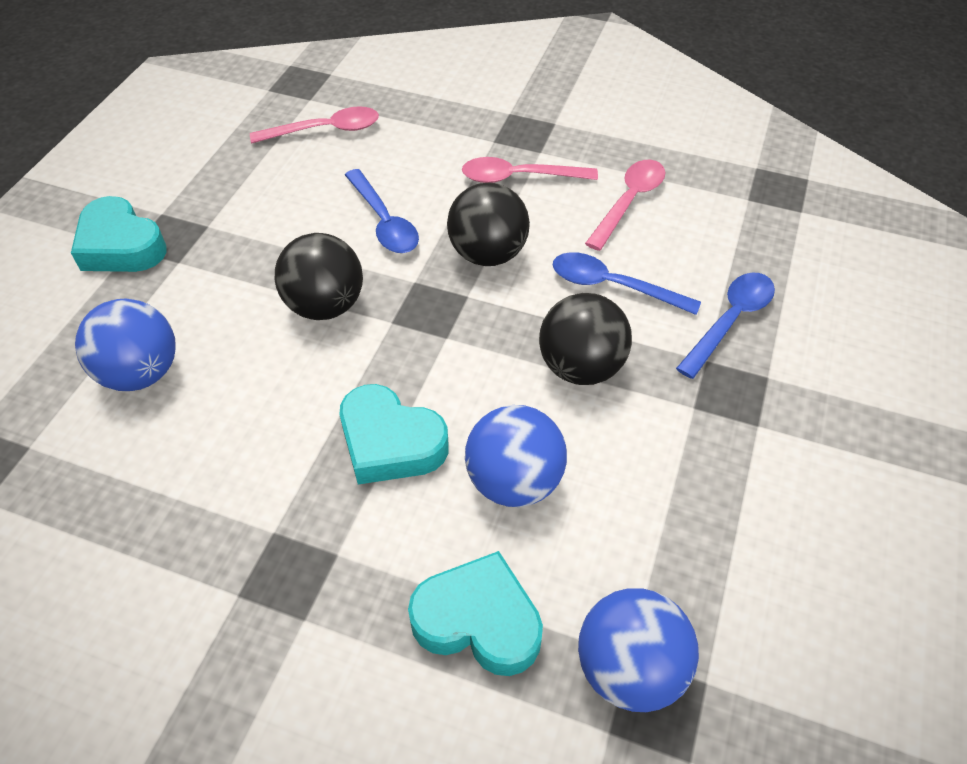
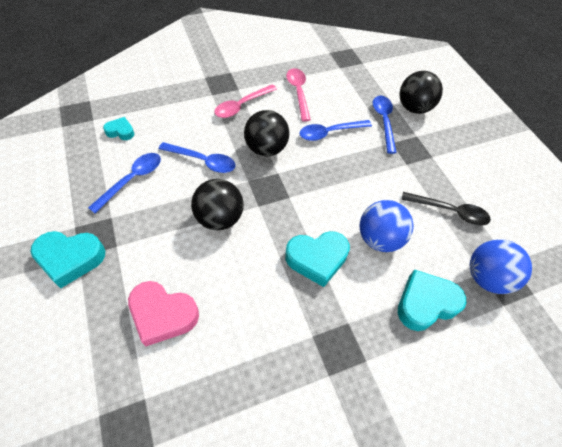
camera: 45 degrees left, 5 degrees up
(141, 373) = (163, 315): blue ball -> pink heart
(276, 196) = (132, 180): none -> blue spoon
(325, 130) = (121, 131): pink spoon -> turquoise heart
(581, 367) = (353, 174): black ball -> black ball (413, 108)
(685, 527) = (450, 212): none -> black spoon

